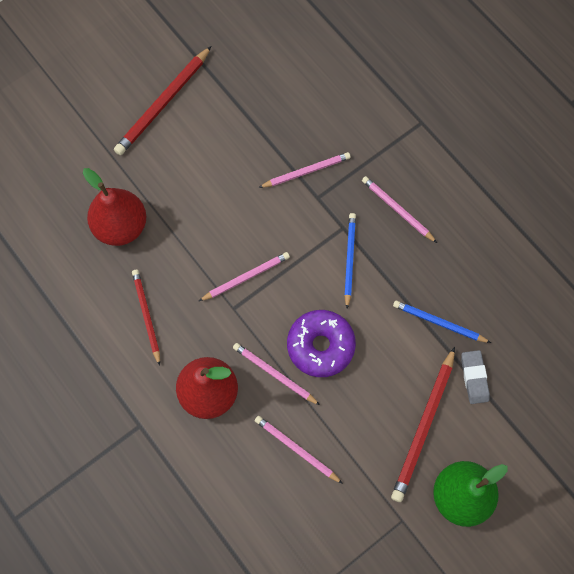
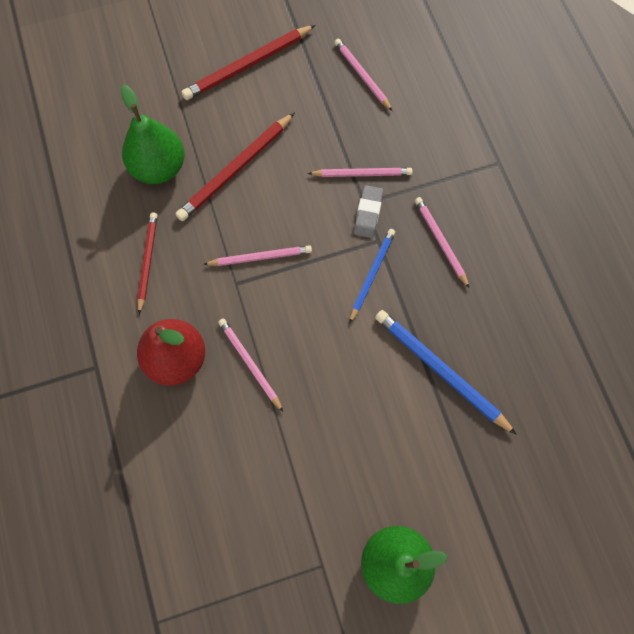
camera: 20 degrees right, 0 degrees up
(121, 226) = (159, 168): red pear -> green pear
(296, 449) = (241, 449): pink pencil -> pink pencil (362, 76)
(320, 346) = (308, 352): purple donut -> none
(424, 426) = (383, 474): red pencil -> red pencil (236, 169)
(439, 323) = (440, 371): blue pencil -> blue pencil, size x1.56
(474, 378) = (456, 442): grey eraser -> grey eraser (368, 213)

